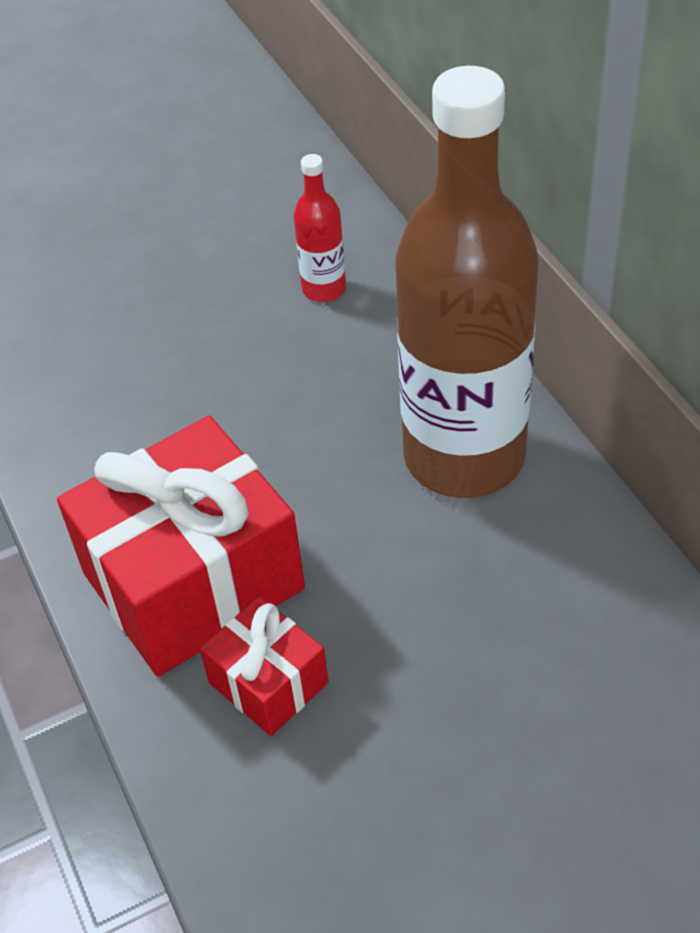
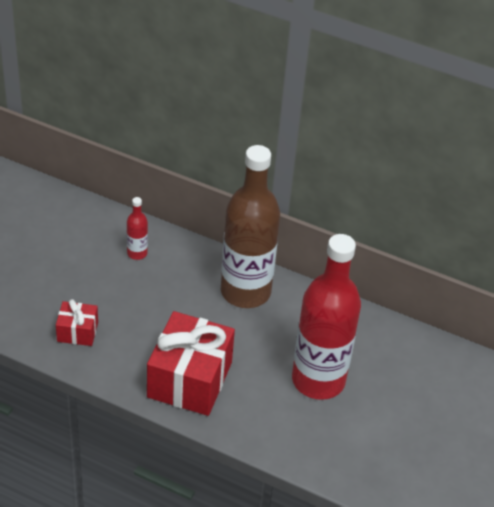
camera: 45 degrees left, 5 degrees down
(268, 682) = (247, 397): red gift -> red gift (77, 332)
(451, 730) = (318, 380): none -> red bottle

